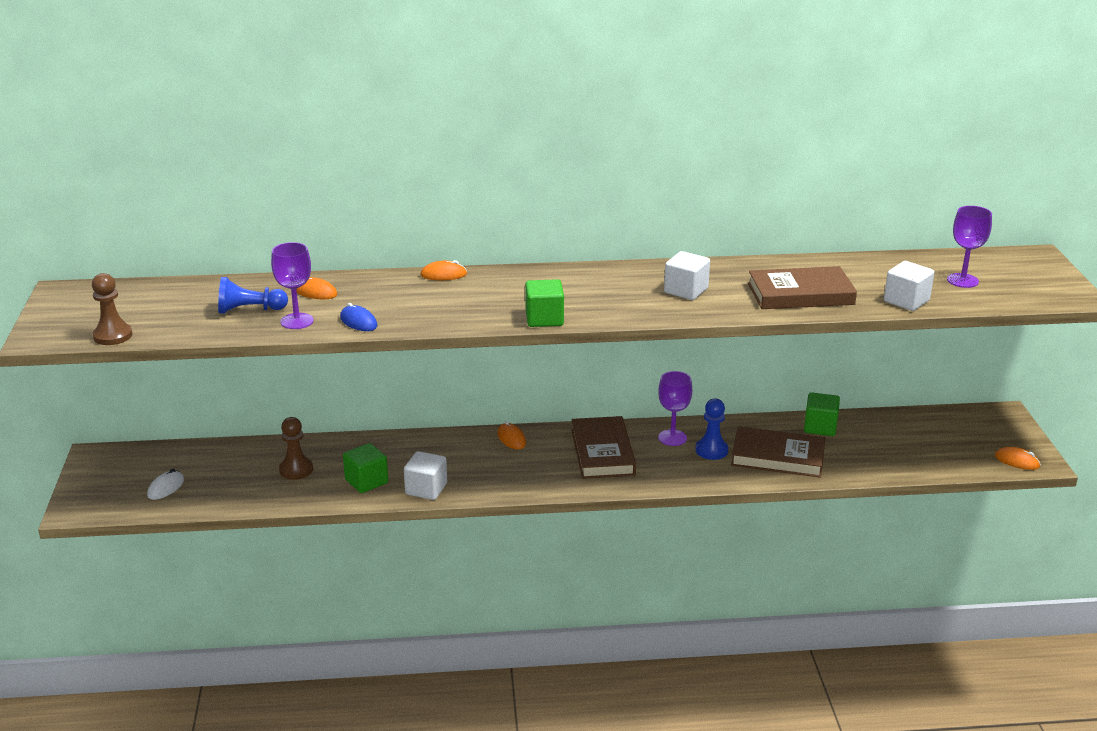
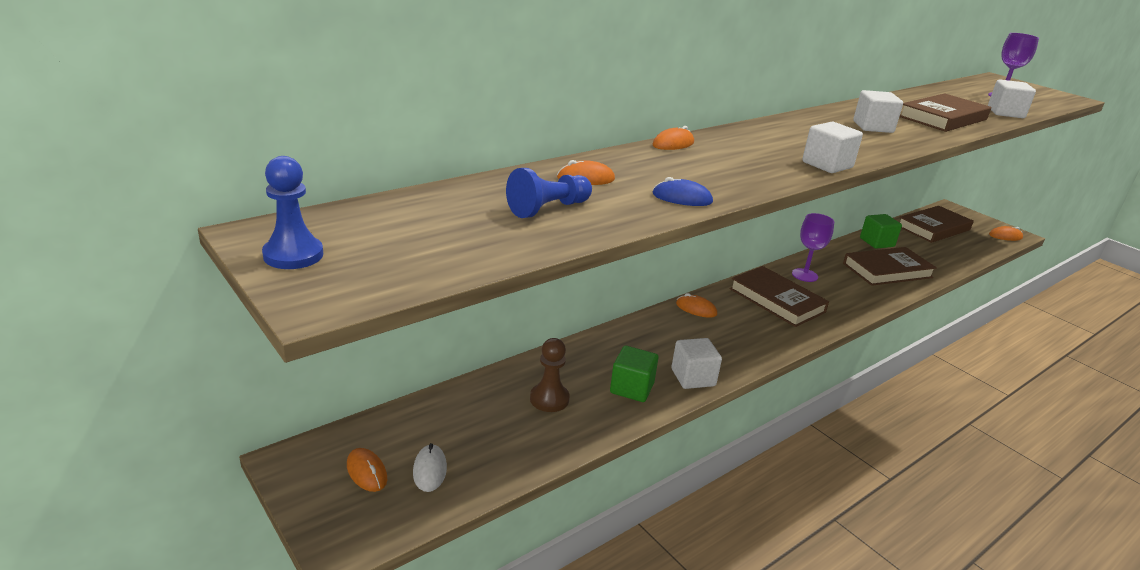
camera: 35 degrees left, 0 degrees up
(113, 336) = (427, 273): brown pawn -> none
(129, 476) = (367, 472): none -> orange mouse
(297, 321) = (620, 210): purple goblet -> none
(544, 319) = (827, 165): green cube -> white cube
(711, 450) = (842, 277): blue pawn -> blue pawn (293, 255)
(929, 429) = (933, 228): none -> brown book

